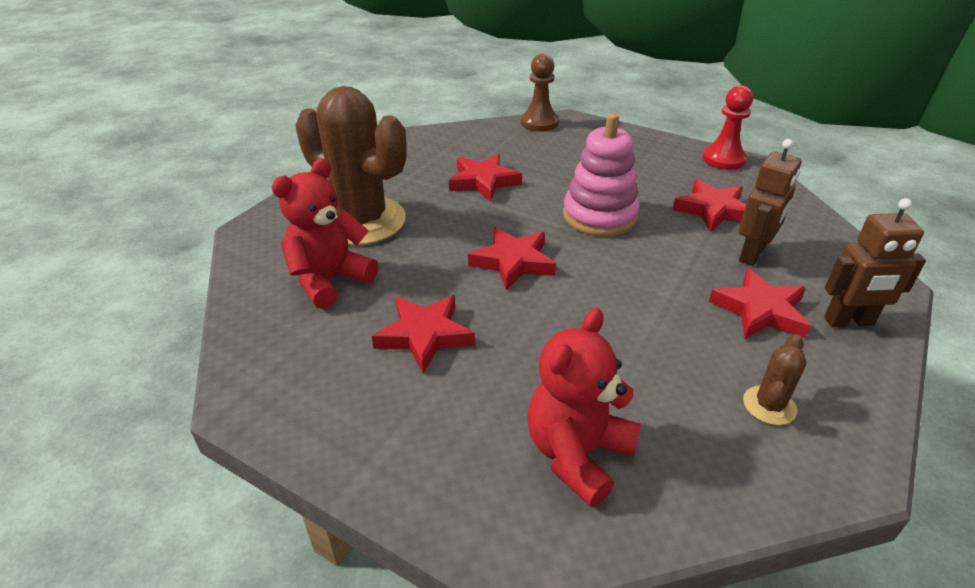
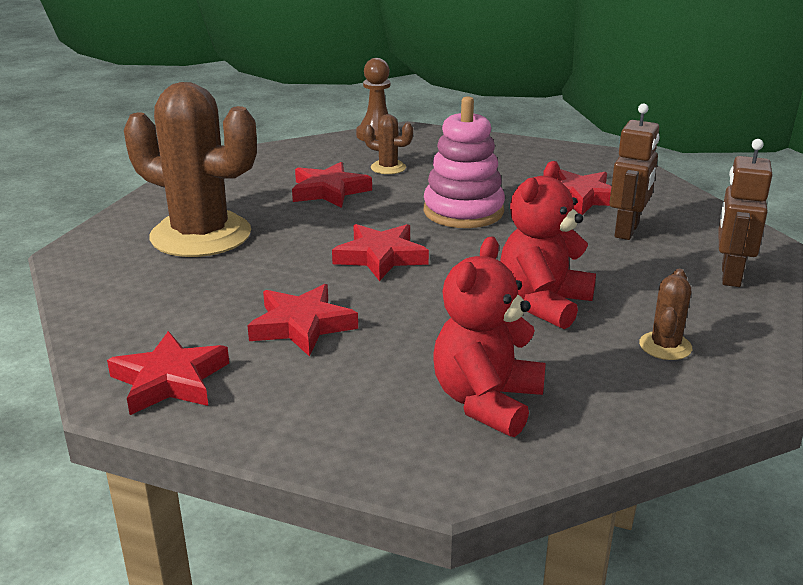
camera: 10 degrees left, 10 degrees down
(329, 280) = (180, 289): red teddy bear -> red teddy bear (543, 303)
(541, 160) = (388, 168): none -> brown cactus
(723, 159) = (582, 154): red pawn -> none
(760, 311) = (643, 275): red star -> red star (170, 380)
(849, 321) = (730, 276): brown robot -> brown robot turned 120 degrees clockwise

